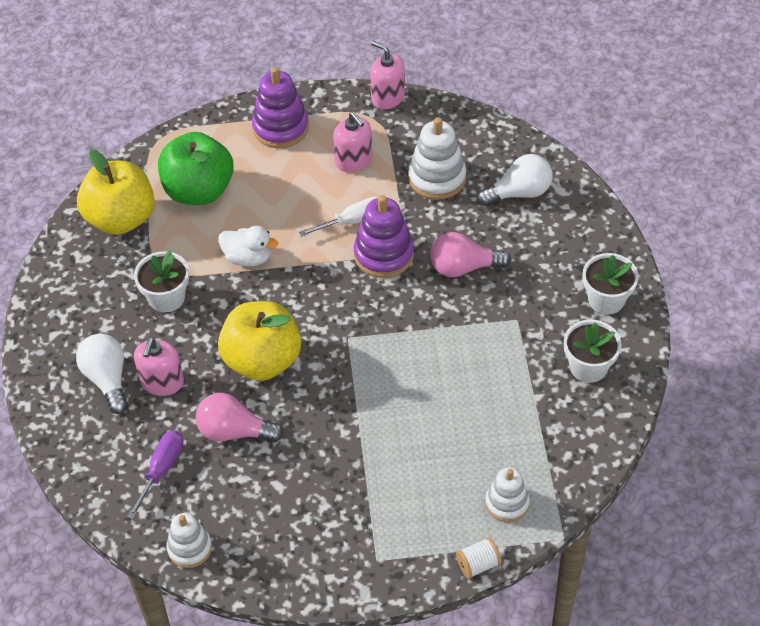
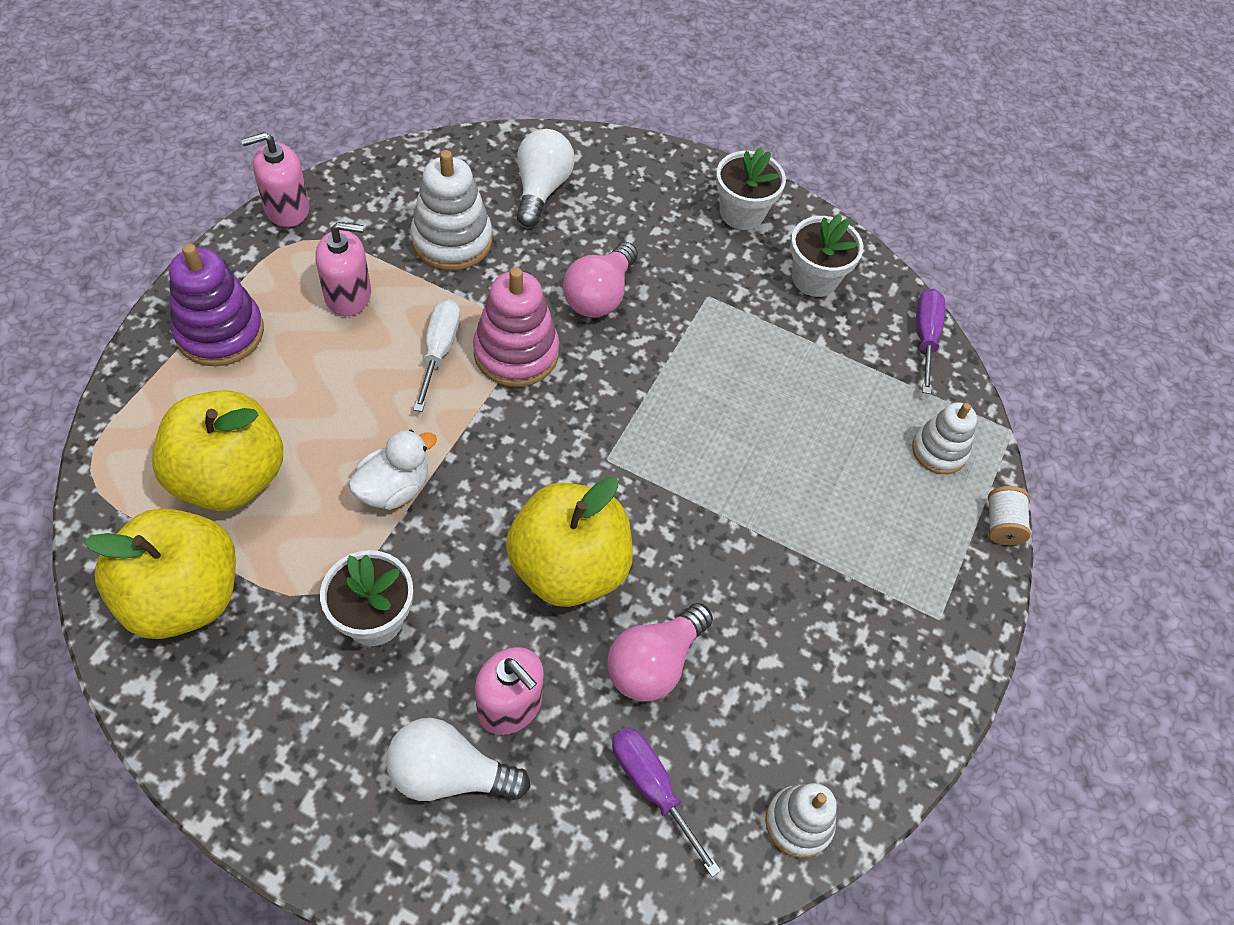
camera: 65 degrees left, 5 degrees up
(199, 191) = (230, 477): green apple -> yellow apple
(383, 254) = (516, 353): purple stacking toy -> pink stacking toy
(598, 452) = (925, 337): none -> purple screwdriver

